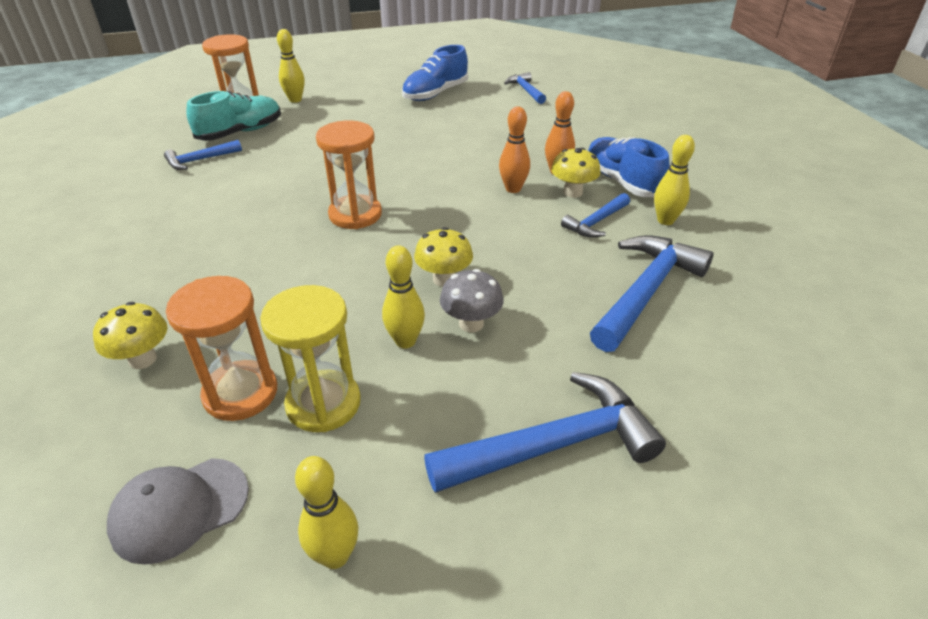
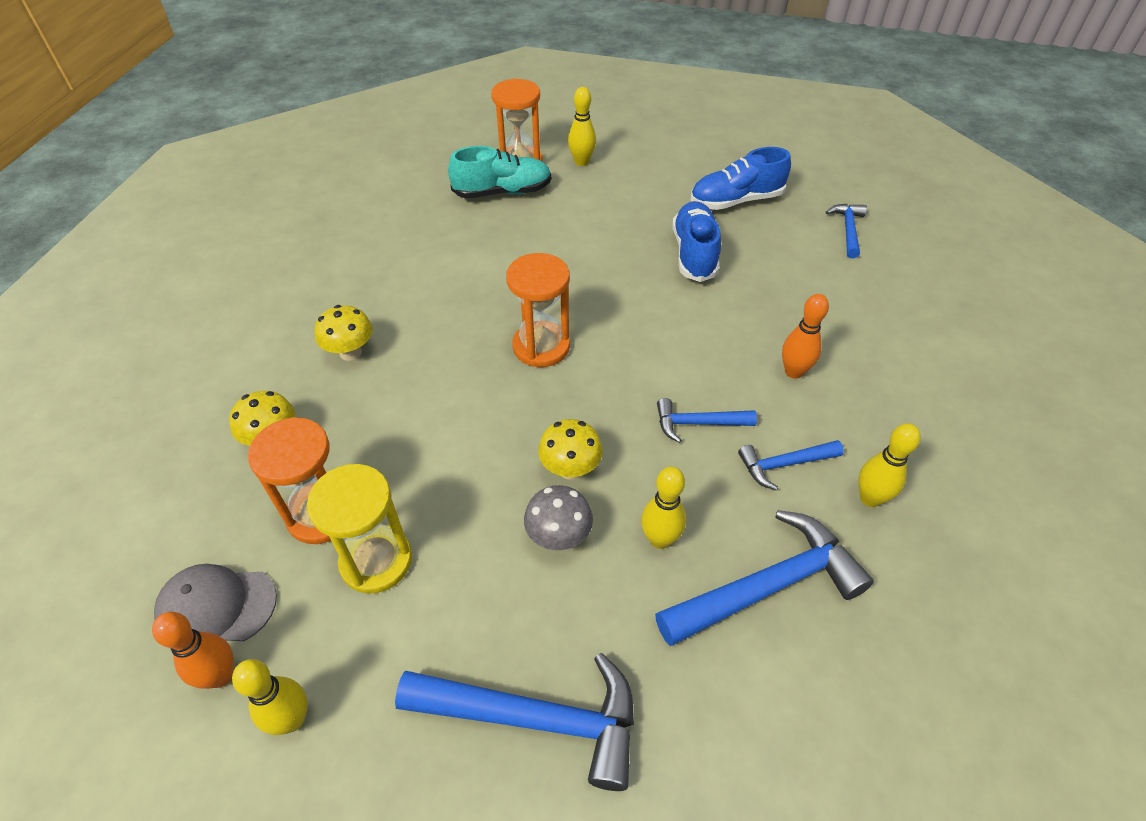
camera: 30 degrees right, 10 degrees up
(200, 160) = (446, 217): blue hammer -> blue hammer (698, 423)
(405, 341) = (486, 527): yellow bowling pin -> yellow bowling pin (660, 539)
(513, 189) = (725, 377): orange bowling pin -> orange bowling pin (221, 675)
(572, 192) = (789, 410): yellow mushroom -> yellow mushroom (350, 352)
(621, 181) = (861, 417): blue shoe -> blue shoe (694, 253)

